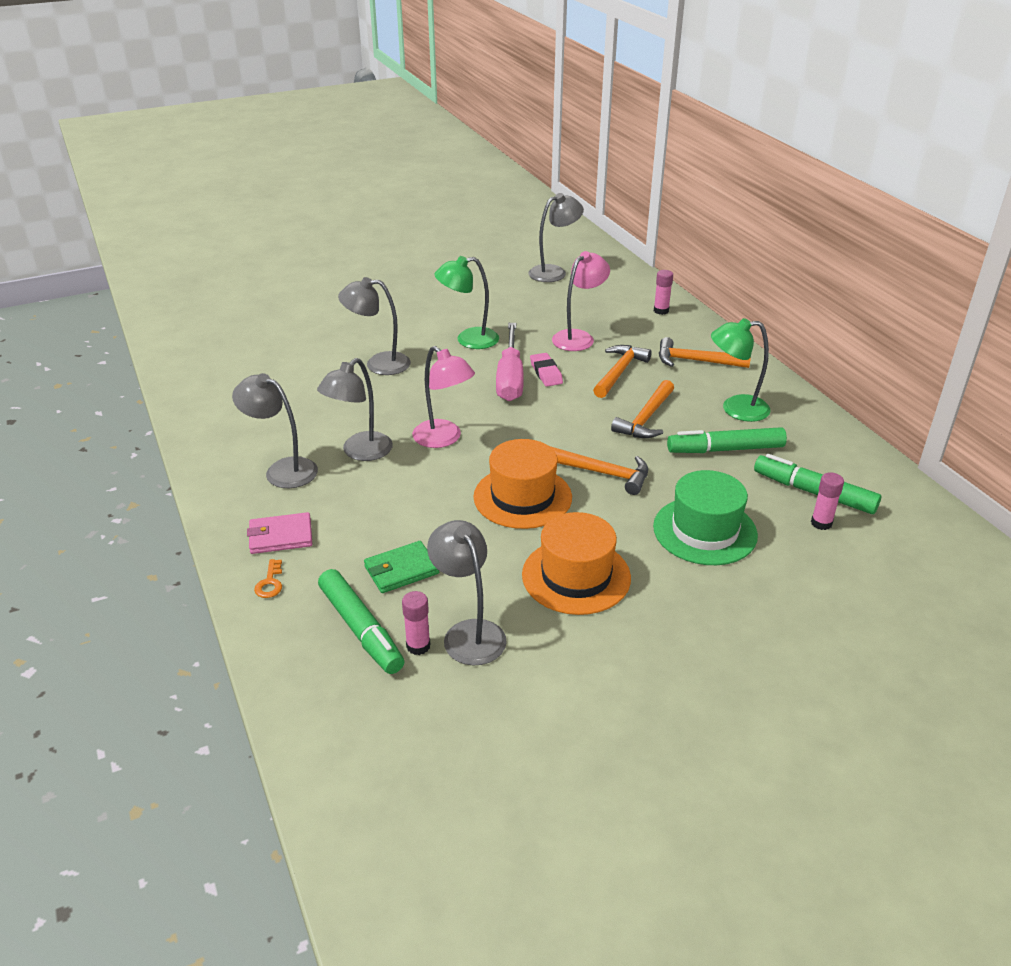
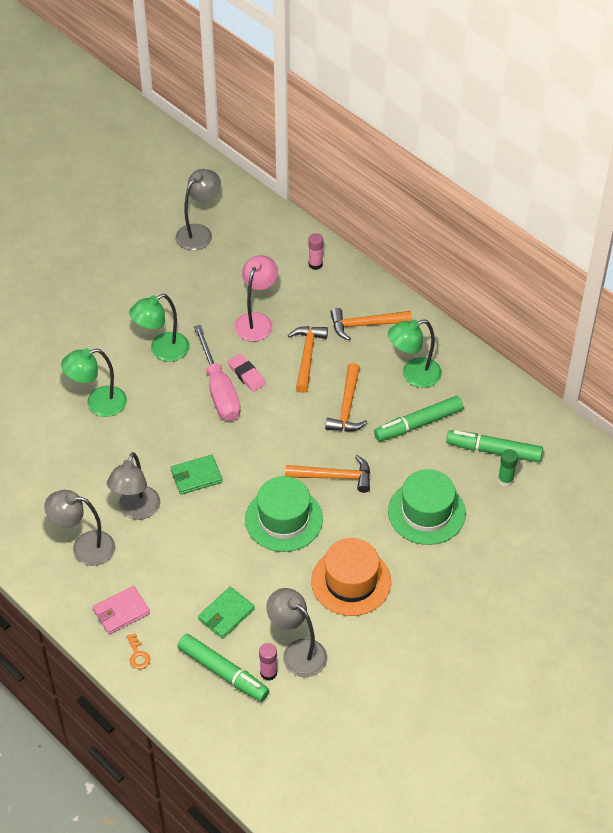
camera: 20 degrees left, 15 degrees up
(378, 364) = (98, 404): grey lamp -> green lamp
(444, 439) = (196, 476): pink lamp -> green wallet
(522, 497) = (284, 519): orange hat -> green hat
(821, 523) = (505, 480): pink glue stick -> green glue stick

